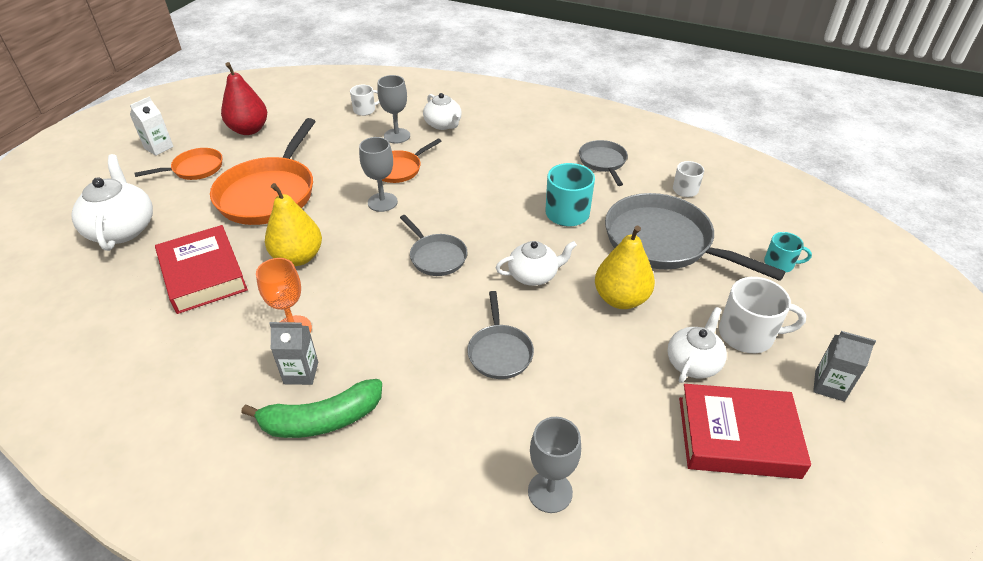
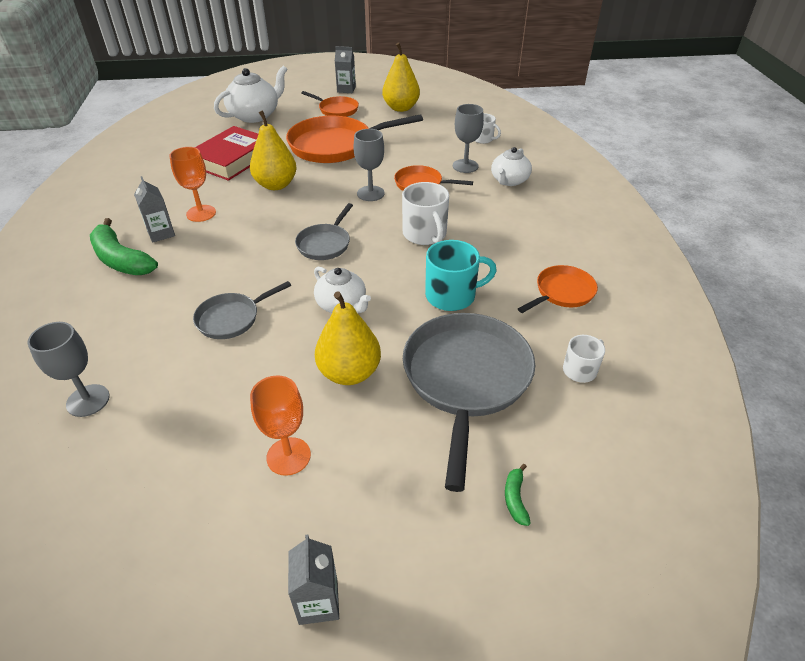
camera: 60 degrees right, 0 degrees up
(159, 147) = (346, 89): white carton -> grey carton
(249, 130) = (401, 108): red pear -> yellow pear
(603, 162) = (562, 293): grey pan -> orange pan
(693, 362) = (288, 456): white teapot -> orange goblet
(737, 437) = (198, 522): red book -> none
(747, 335) = (360, 494): white mug -> white mug (425, 234)
(779, 264) = (515, 498): turquoise mug -> green banana

